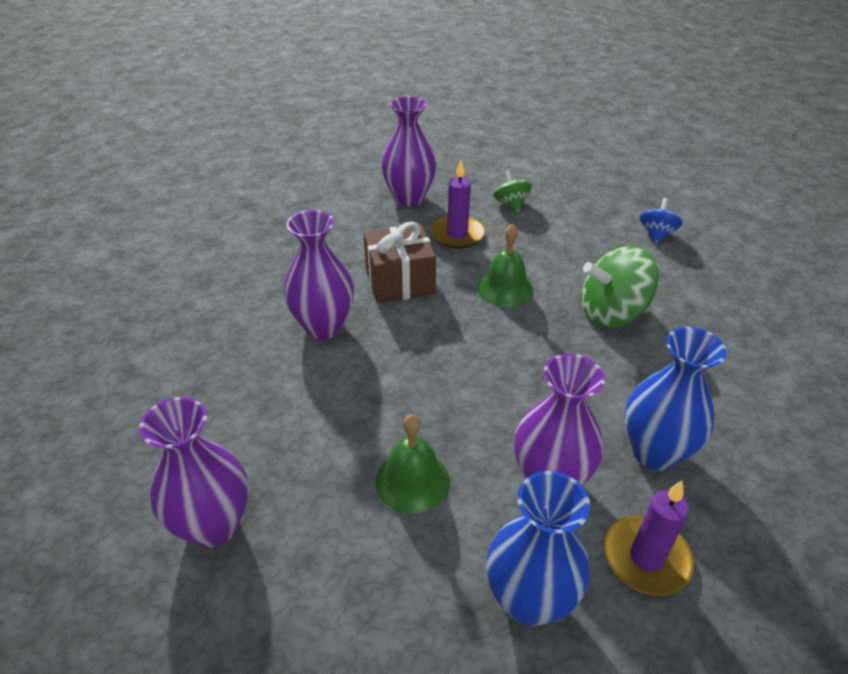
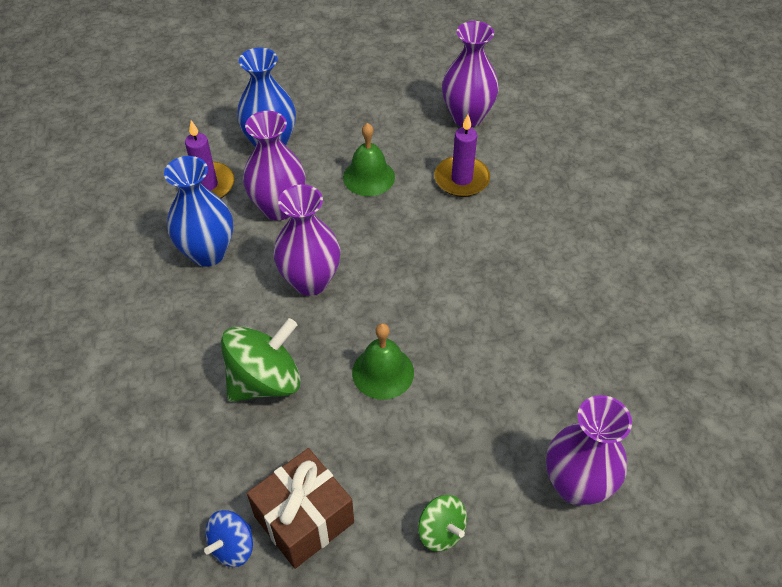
camera: 155 degrees right, 10 degrees up
(323, 326) = (518, 263): purple vase -> purple vase (310, 281)
(400, 282) = (490, 339): brown gift -> brown gift (304, 519)
(457, 234) = (475, 437): purple candle -> purple candle (461, 179)
(656, 234) = (232, 546): blue spinning top -> blue spinning top turned 45 degrees clockwise

